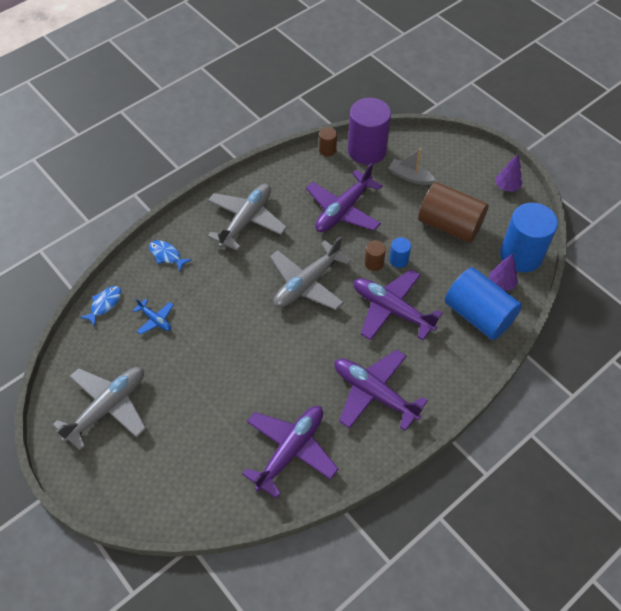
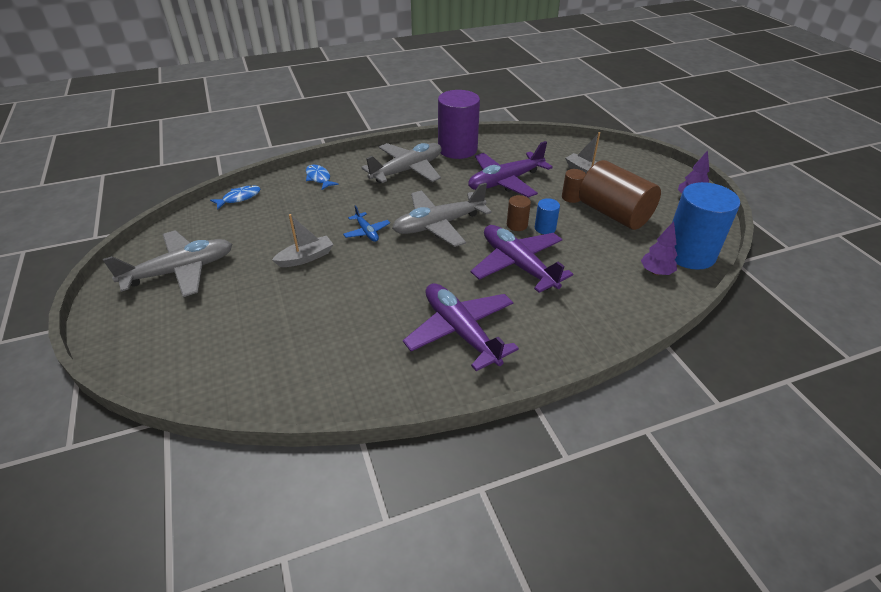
camera: 20 degrees right, 15 degrees down
(155, 320) = (275, 218): blue plane -> blue plane (367, 232)
(210, 357) = (306, 258): none -> grey boat
(291, 450) = (335, 358): purple plane -> none
(327, 150) = (512, 141): brown cylinder -> brown cylinder (571, 197)
(367, 150) = (550, 147): purple cylinder -> purple cylinder (457, 149)
(478, 315) = (618, 292): blue cylinder -> none

